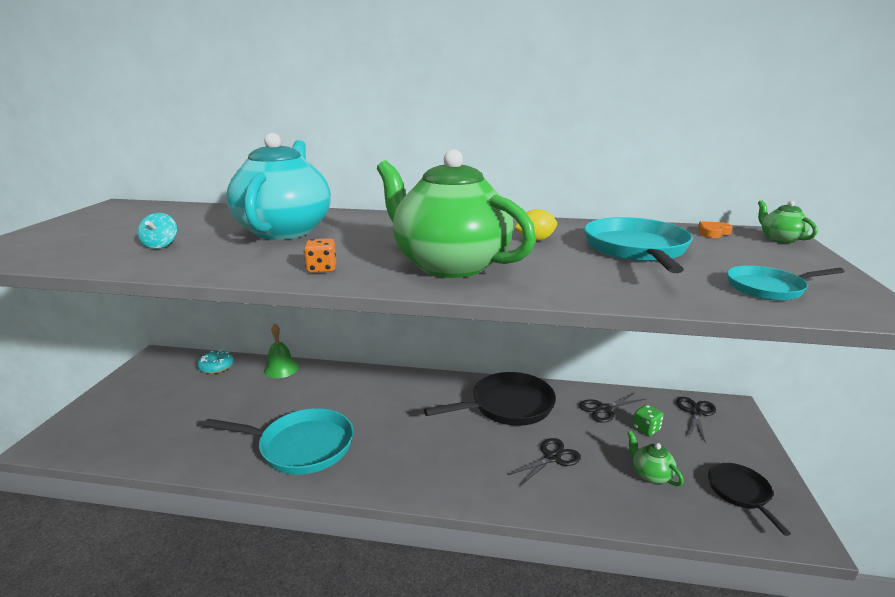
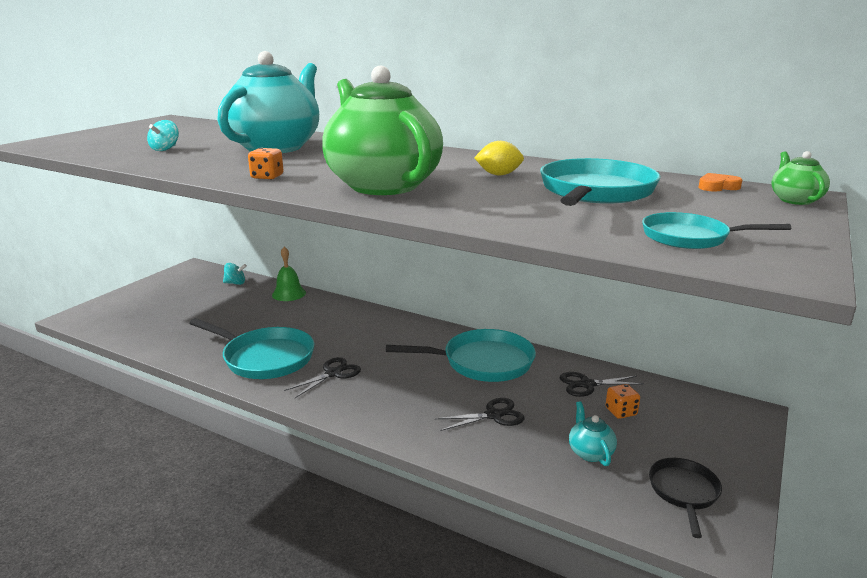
camera: 20 degrees right, 0 degrees up
(216, 367) = (235, 283): turquoise donut -> turquoise spinning top
(507, 406) = (482, 362): black pan -> turquoise pan
(646, 429) = (621, 412): green dice -> orange dice
(650, 474) = (590, 452): green teapot -> turquoise teapot
(695, 412) = (696, 408): black scissors -> black scissors (333, 373)

